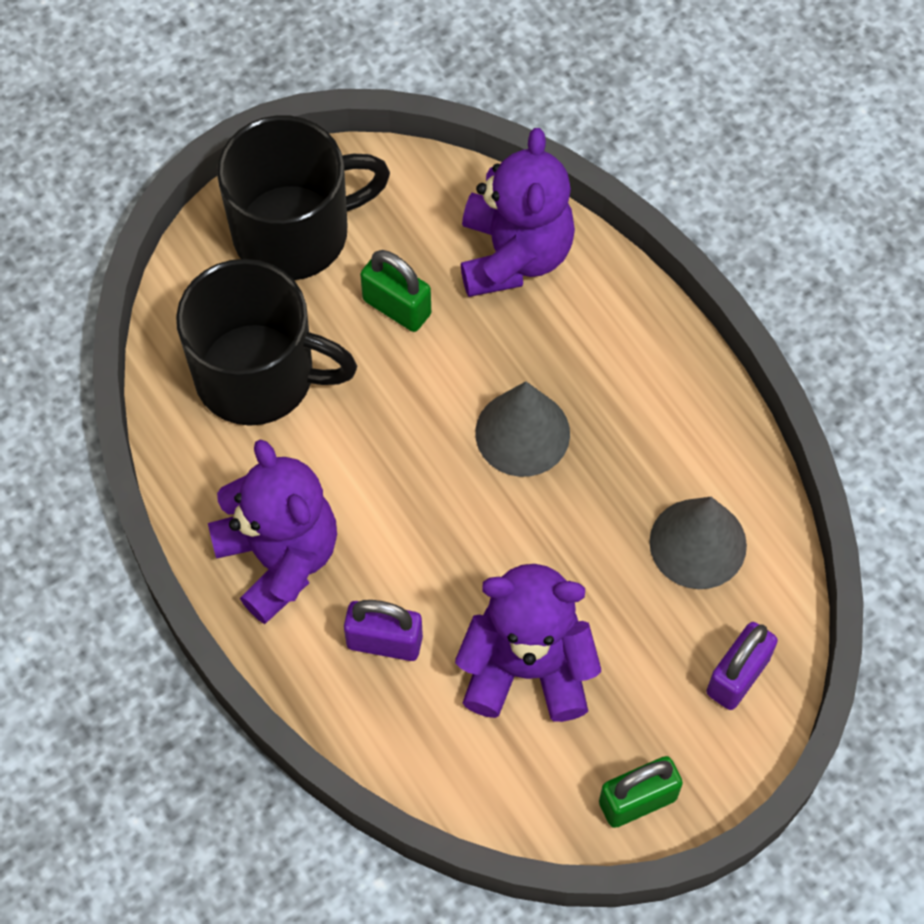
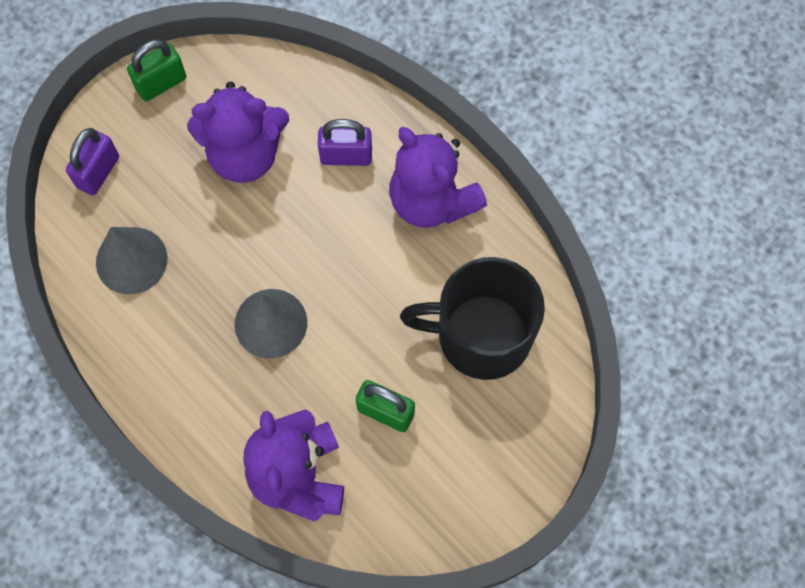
camera: 170 degrees right, 5 degrees up
(294, 231) = (482, 465): black mug -> none

